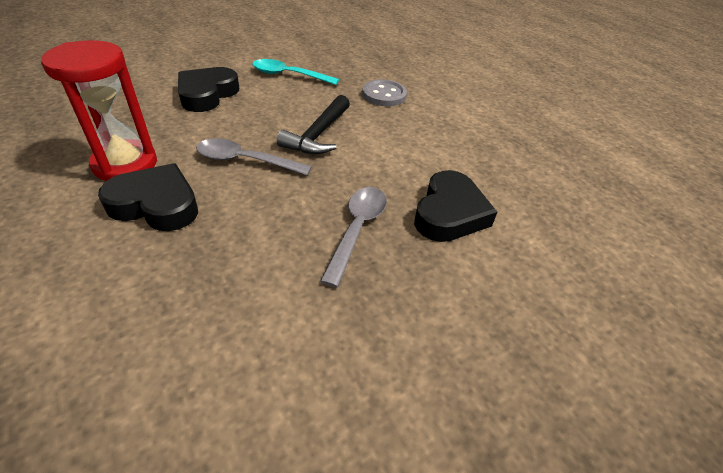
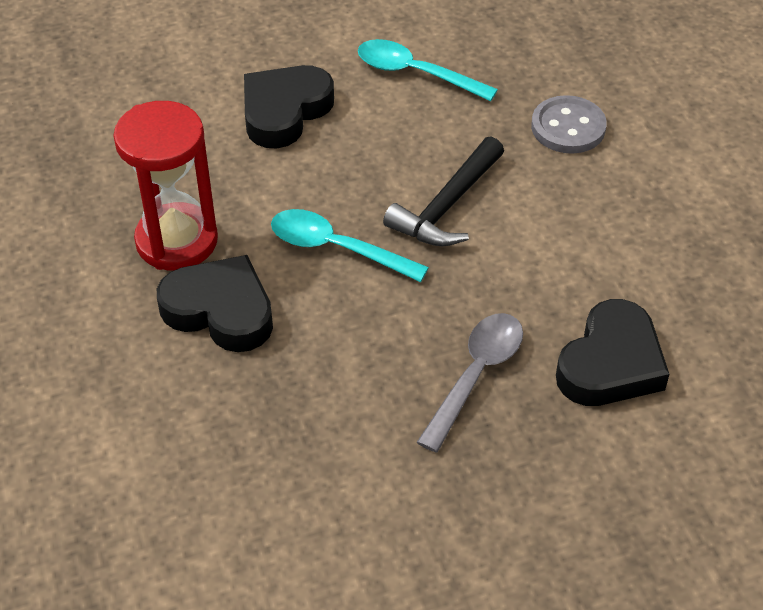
camera: 15 degrees right, 5 degrees up
(246, 161) = (337, 248): grey spoon -> turquoise spoon

